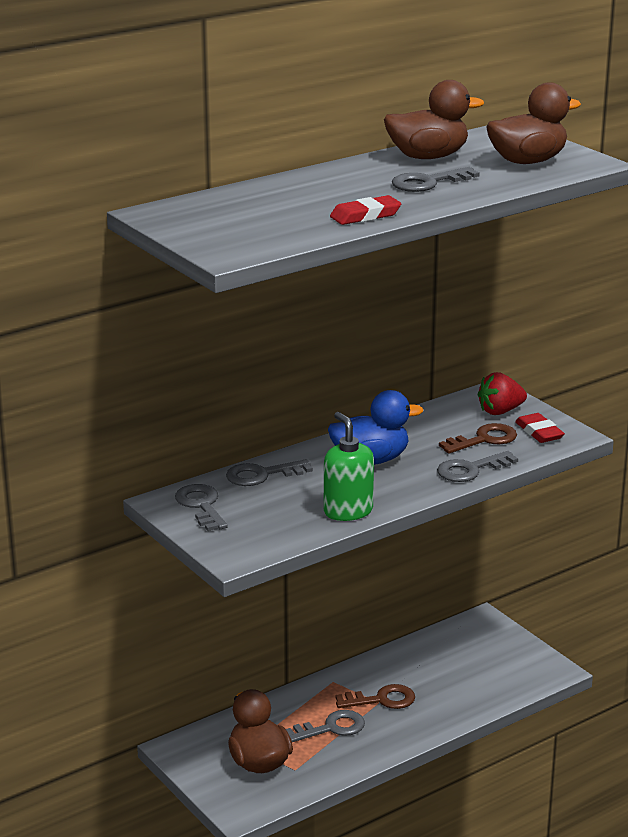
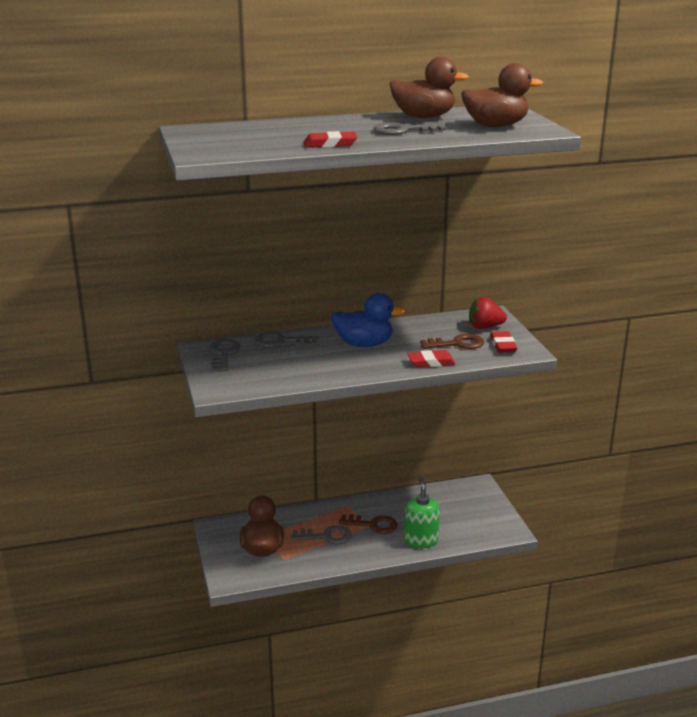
camera: 20 degrees right, 0 degrees up
(348, 511) = (319, 375): green soap dispenser -> green soap dispenser (421, 540)
(471, 470) = (431, 362): grey key -> red eraser

